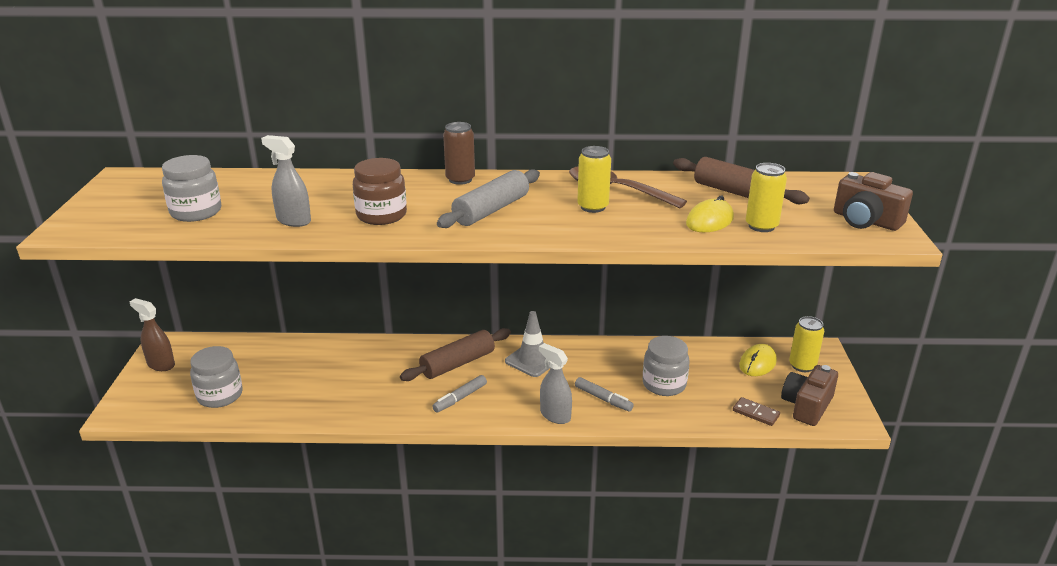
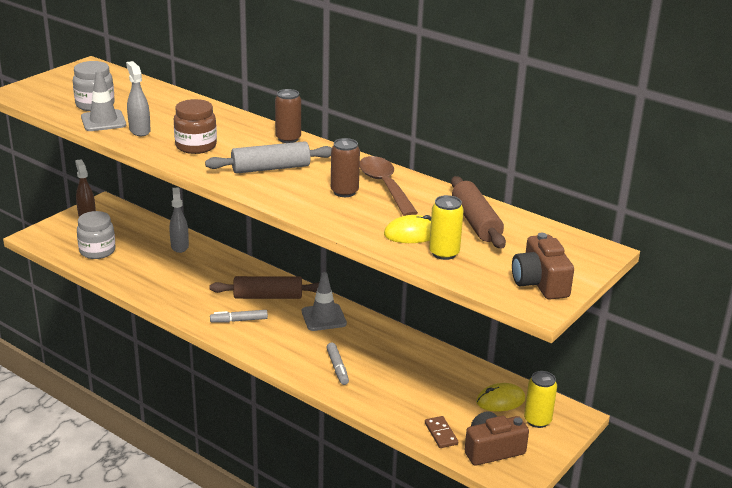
camera: 35 degrees right, 0 degrees up
(234, 225) = (103, 121): none -> grey traffic cone
(555, 415) = (287, 362): grey spray bottle -> grey spray bottle (179, 246)
(593, 207) = (344, 192): yellow can -> brown can
(664, 384) = (398, 379): grey jar -> none

